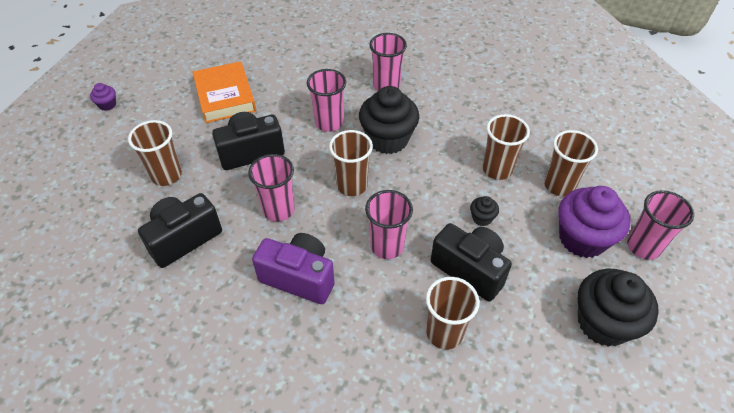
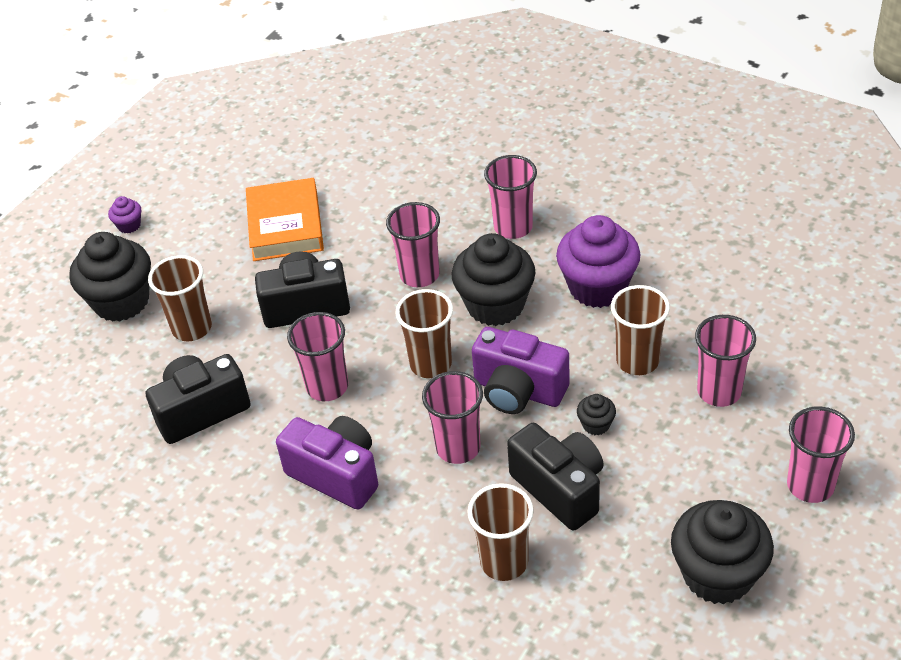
camera: 15 degrees right, 5 degrees down
(108, 160) = (121, 301): none -> black cupcake
(420, 199) = (518, 391): none -> purple camera
(559, 185) = (719, 391): brown cup -> pink cup
(582, 238) = (727, 466): purple cupcake -> purple cupcake (597, 287)

